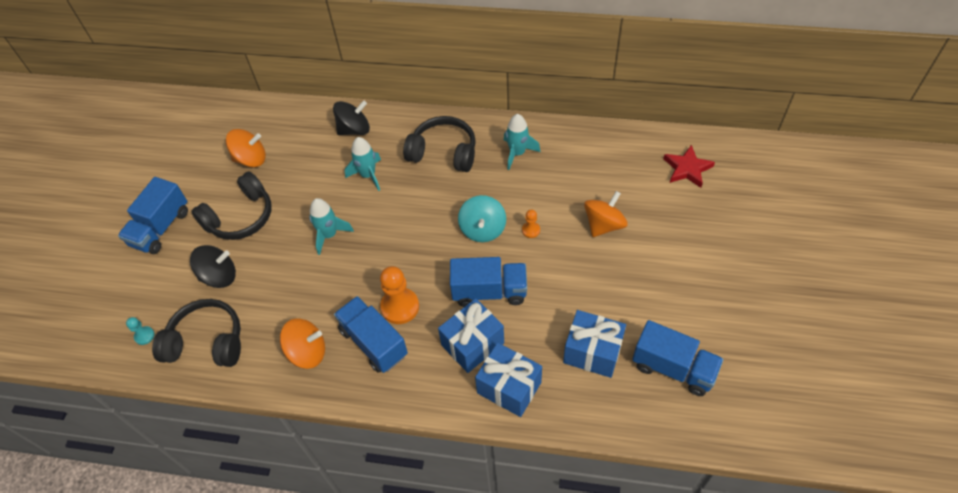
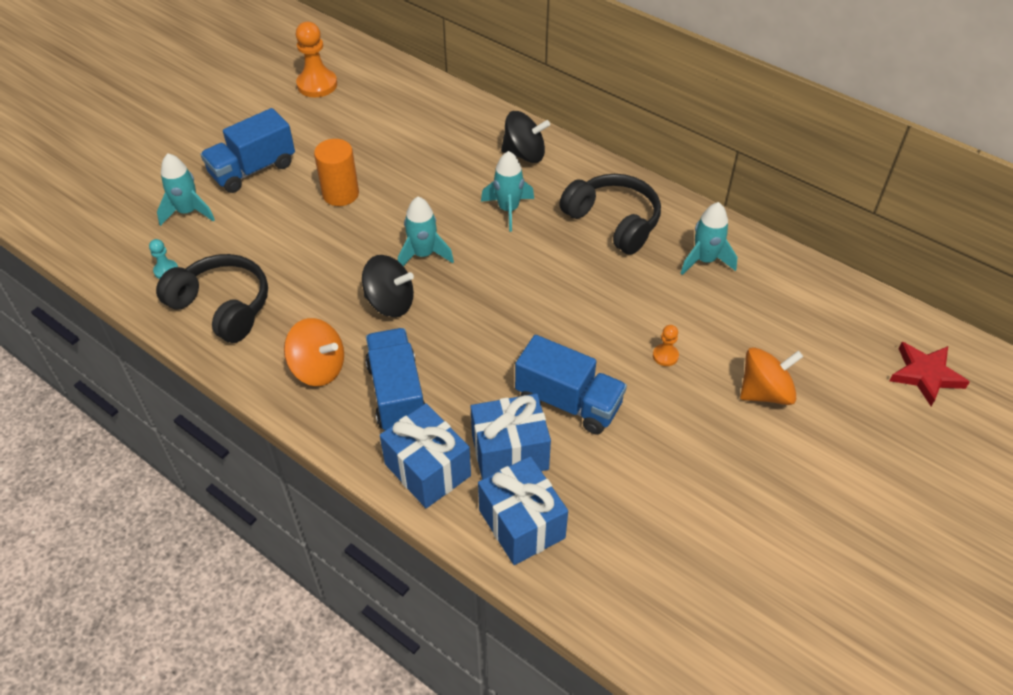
camera: 25 degrees right, 5 degrees down
(131, 283) = (188, 212): none -> turquoise rocket
(219, 276) = (279, 245): black spinning top -> black spinning top (390, 303)
(240, 217) = (340, 194): black headphones -> orange cylinder
(251, 159) = (390, 139): orange spinning top -> none
(400, 307) = (452, 369): orange pawn -> orange pawn (317, 85)
(482, 229) = (605, 328): turquoise spinning top -> none
(592, 352) = (653, 536): blue gift -> blue gift (427, 470)
(673, 368) = (750, 610): blue truck -> none

